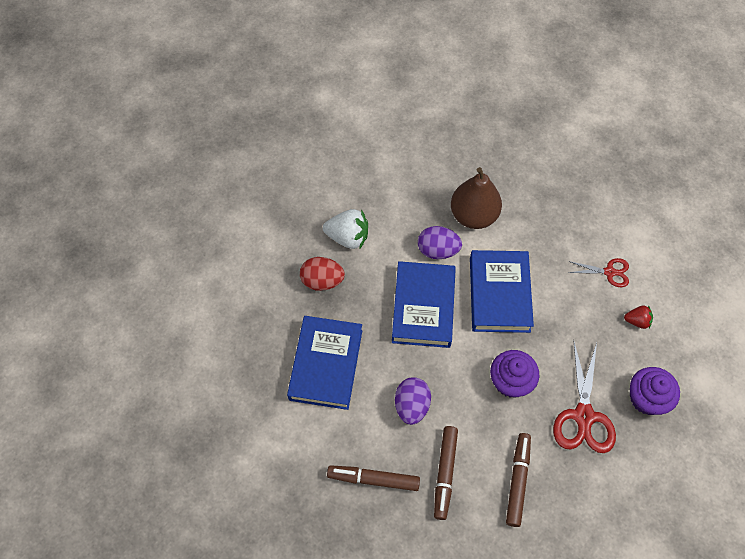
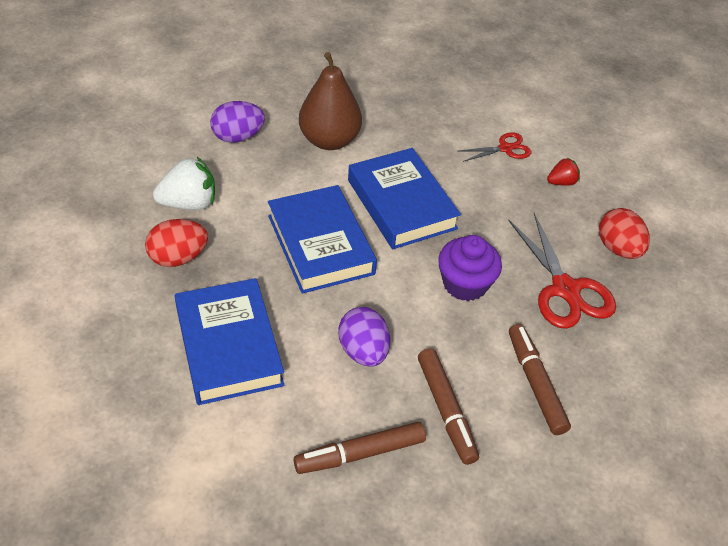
camera: 30 degrees left, 15 degrees down
(438, 250) = (306, 184): purple egg -> purple egg (238, 137)
(647, 398) = (618, 249): purple cupcake -> red egg

